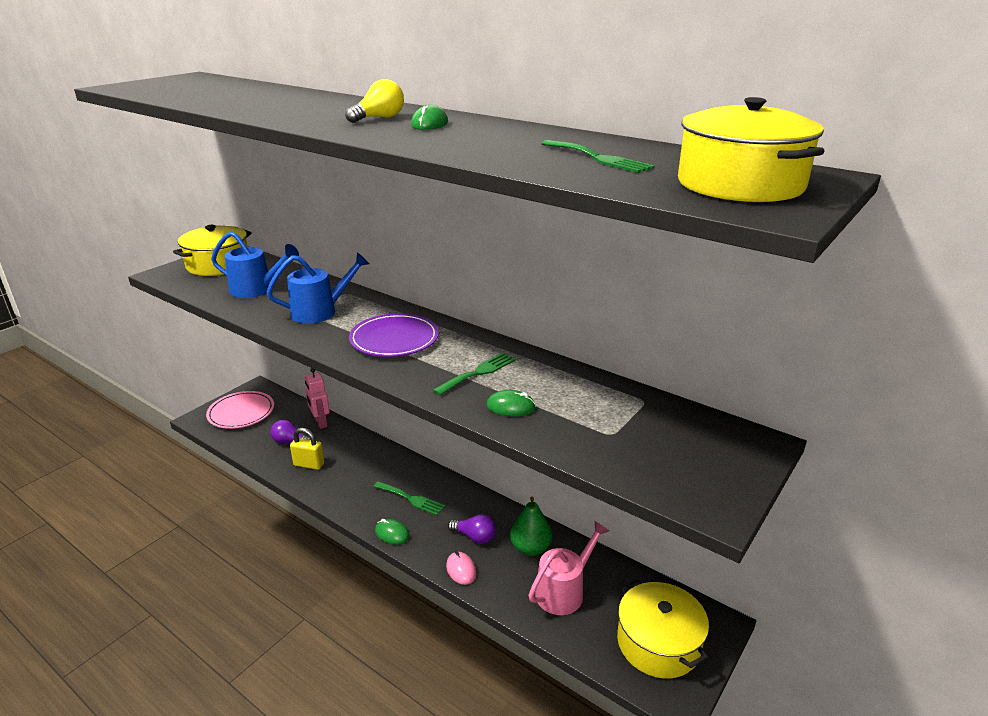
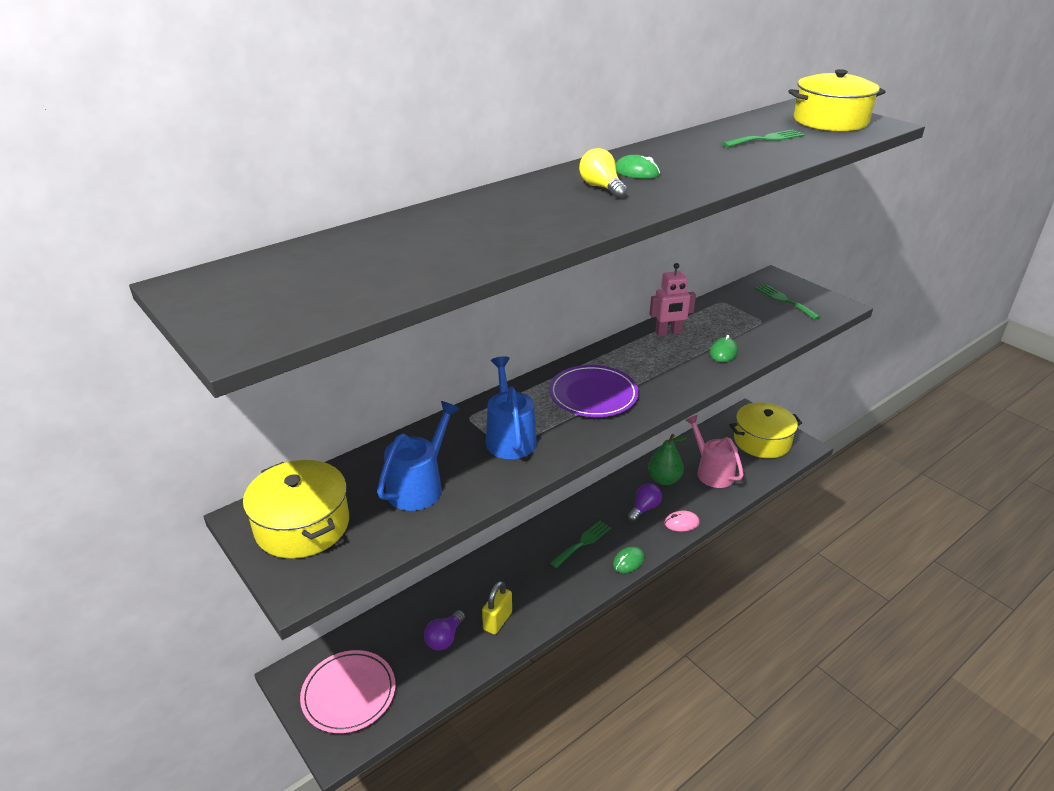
camera: 75 degrees left, 5 degrees up
(320, 422) = (416, 607): pink robot -> pink robot (668, 333)
(478, 372) = (668, 359): green fork -> green fork (785, 300)

